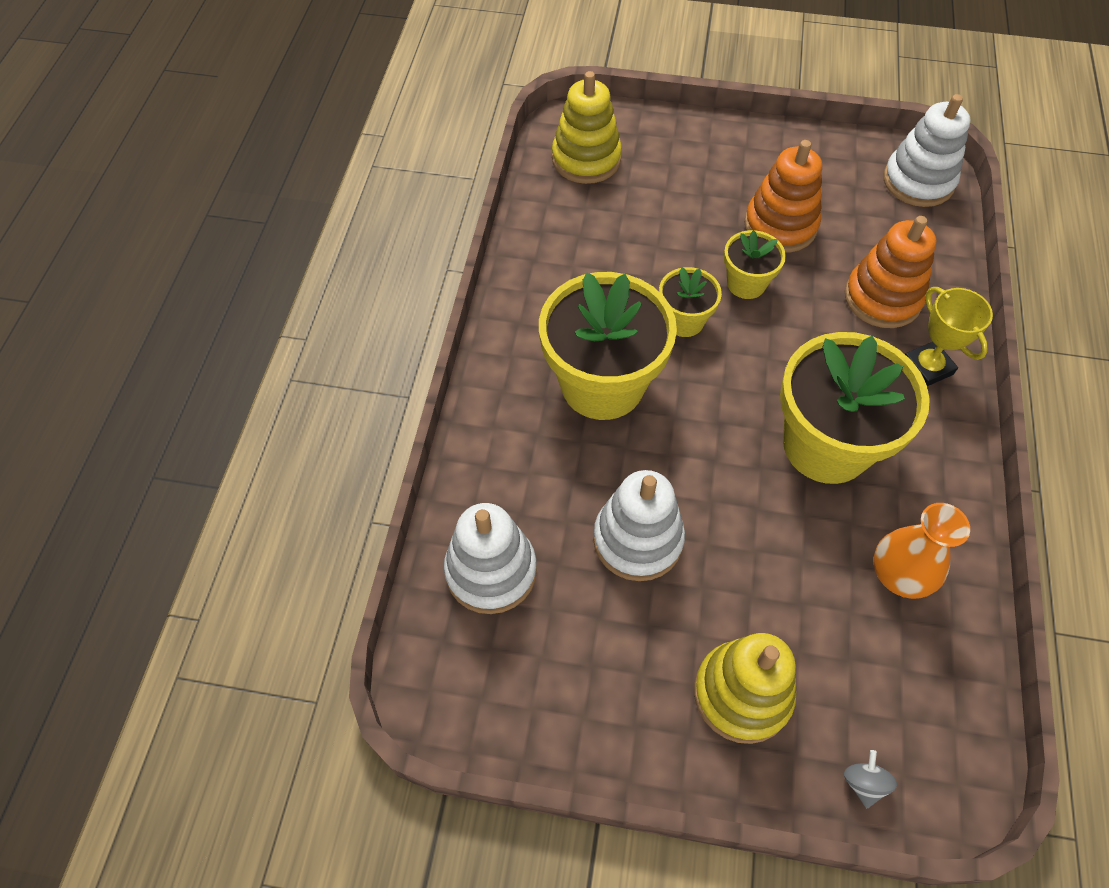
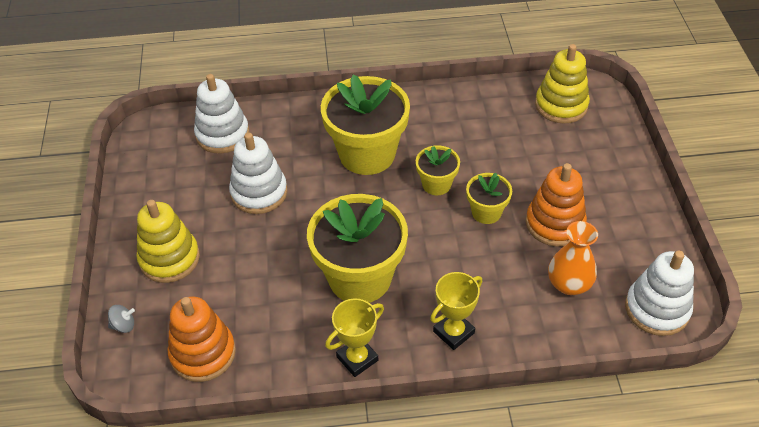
camera: 75 degrees right, 10 degrees down
(882, 298) = (511, 297): orange stacking toy -> orange stacking toy (203, 353)
(899, 575) = (268, 331): orange vase -> orange vase (569, 284)
(955, 478) = (357, 358): none -> yellow trophy

